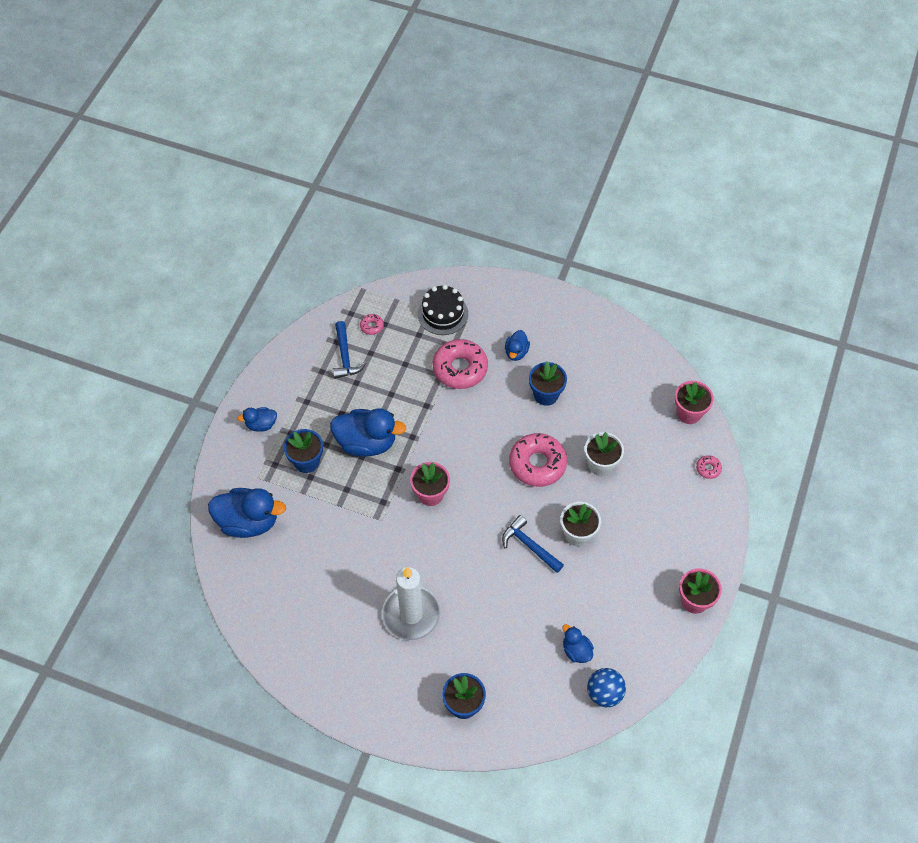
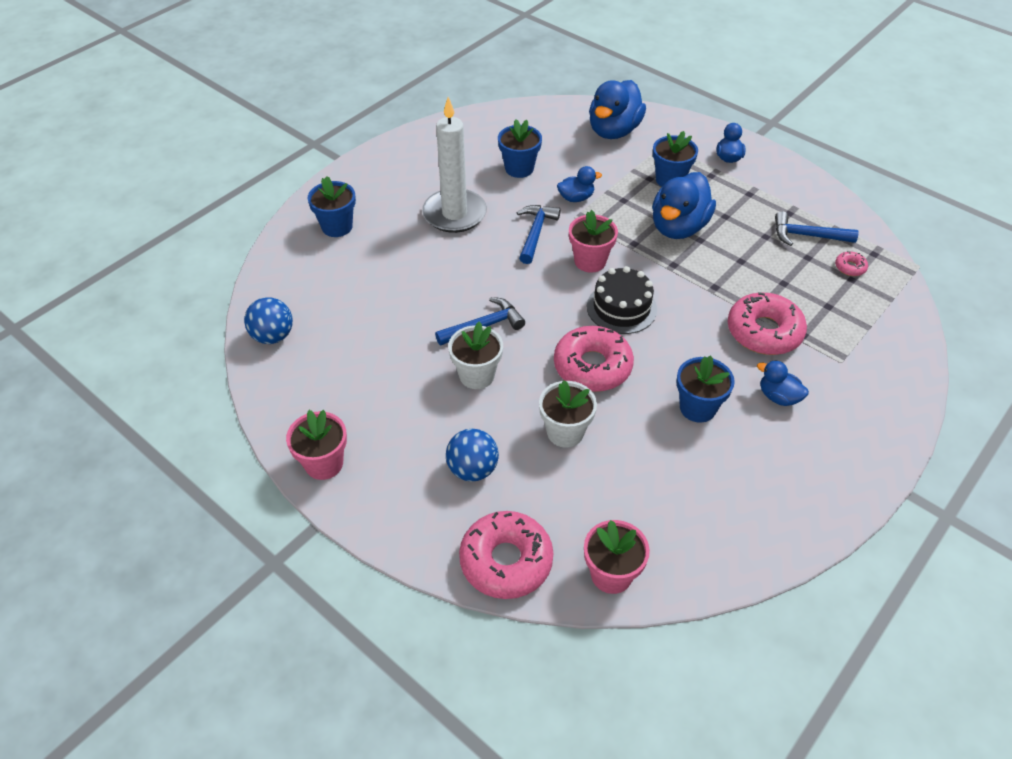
camera: 110 degrees right, 10 degrees down
(331, 583) = (519, 168): none -> blue flower pot
(411, 543) = (535, 233): none -> blue hammer
(443, 314) = (860, 338): black cake -> black cake (621, 308)
(576, 650) = (335, 328): blue duck -> blue duck (576, 198)
(655, 509) = (472, 469): none -> blue ball
(708, 469) = (506, 561): pink donut -> pink donut, size x2.28

